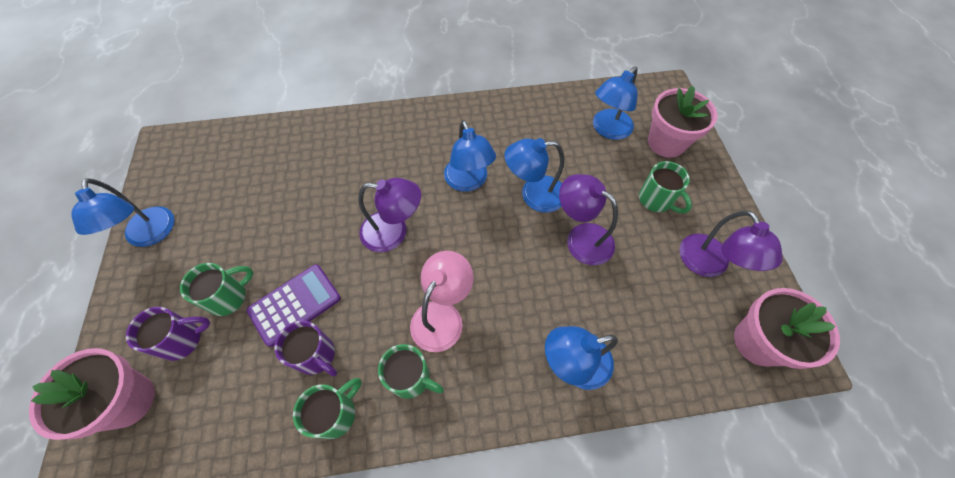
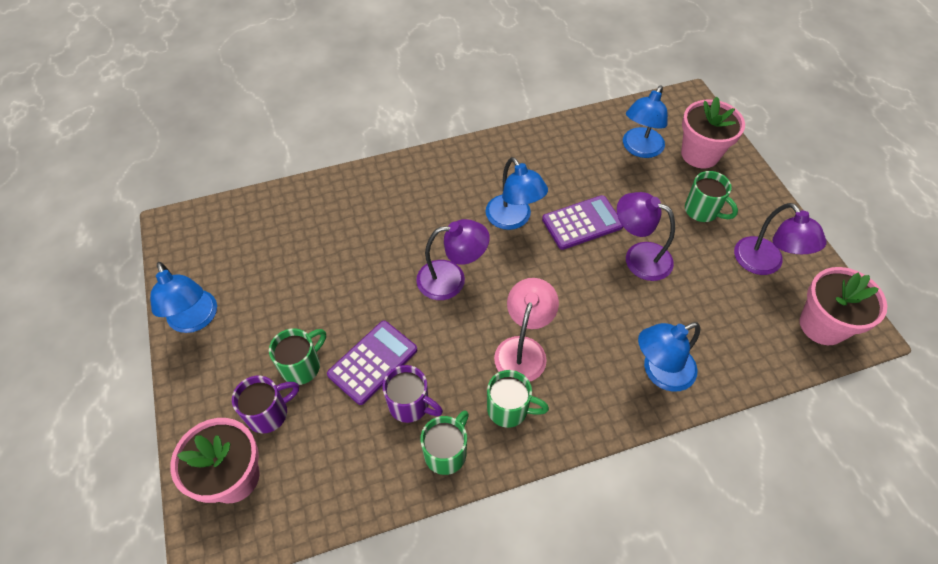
camera: 10 degrees left, 5 degrees down
(534, 195) = (582, 223): blue lamp -> purple calculator

